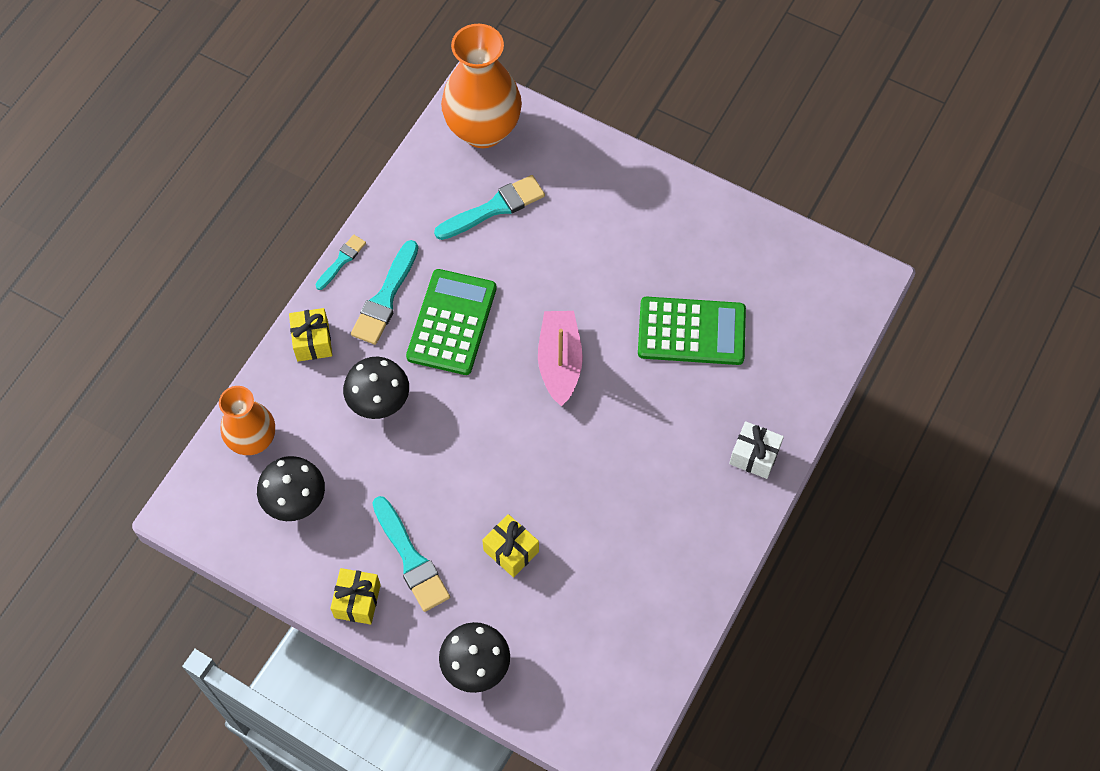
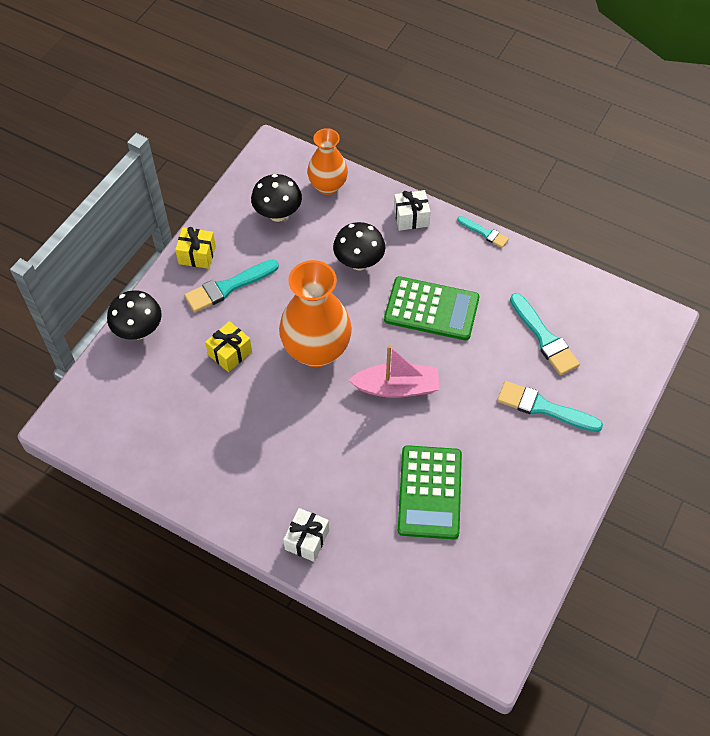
camera: 90 degrees right, 5 degrees down
(312, 341) = (411, 217): yellow gift -> white gift
(385, 298) = (452, 263): turquoise brush -> turquoise brush (543, 408)
(483, 130) = (624, 328): orange vase -> orange vase (316, 350)

